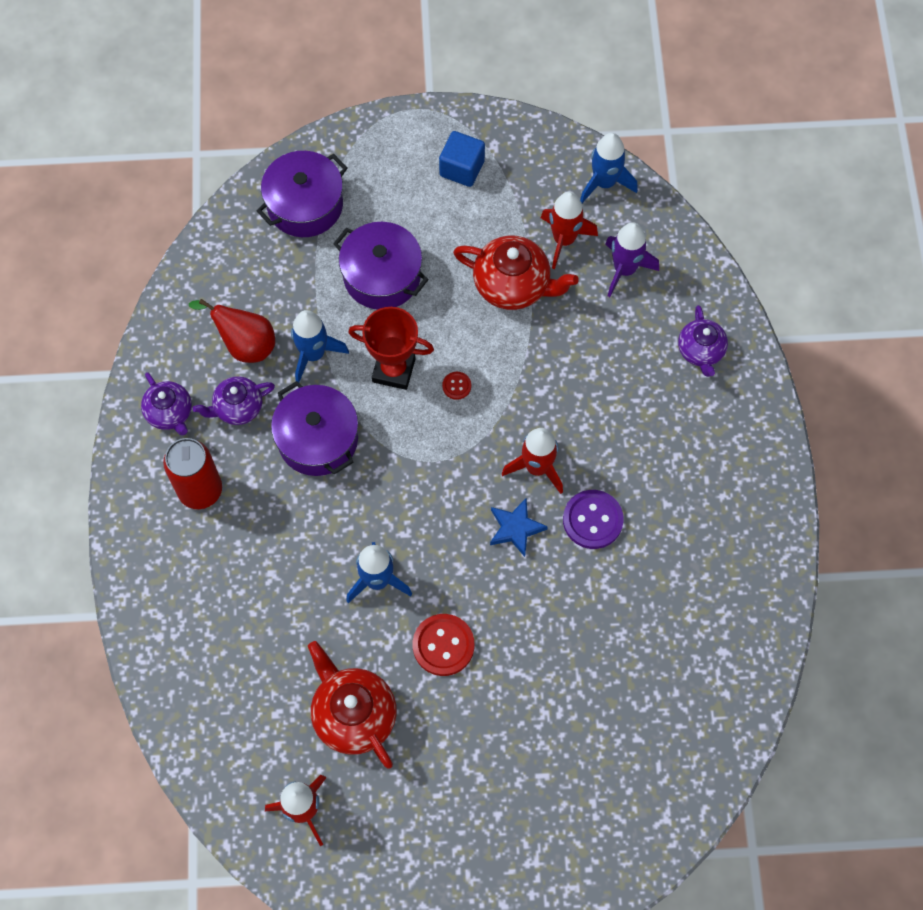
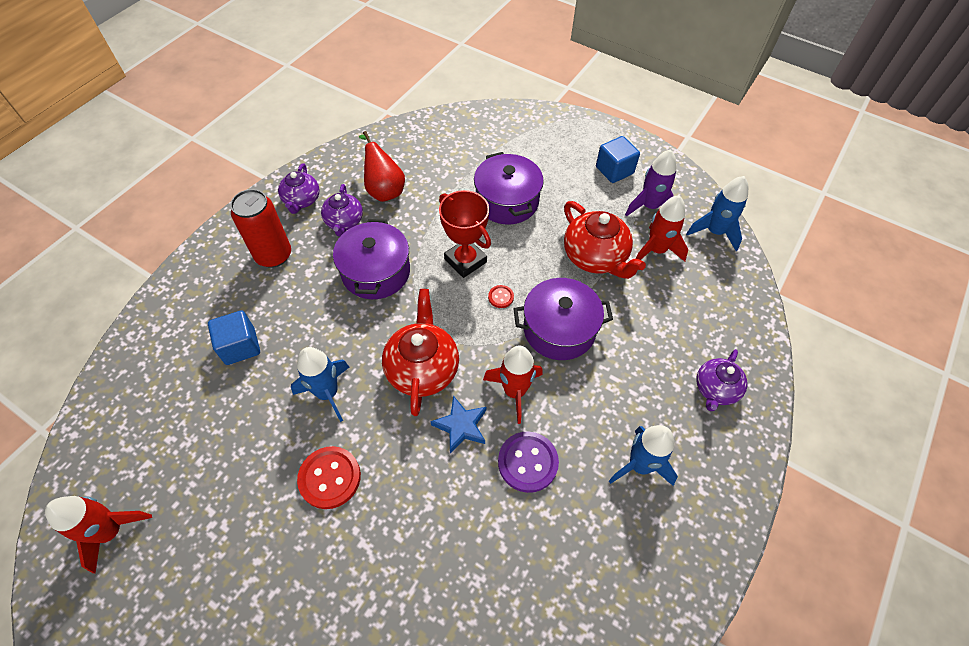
camera: 35 degrees right, 10 degrees down
(237, 408) = (344, 222): purple teapot -> purple teapot turned 105 degrees counterclockwise
(258, 596) = (240, 346): none -> blue cube
(305, 205) = (492, 137): purple pot -> purple pot (559, 329)
(313, 354) = (421, 220): blue rocket -> blue rocket (639, 465)
(353, 714) = (217, 482): red teapot -> red teapot (422, 368)
(624, 269) = (690, 295): purple rocket -> purple rocket (649, 207)

